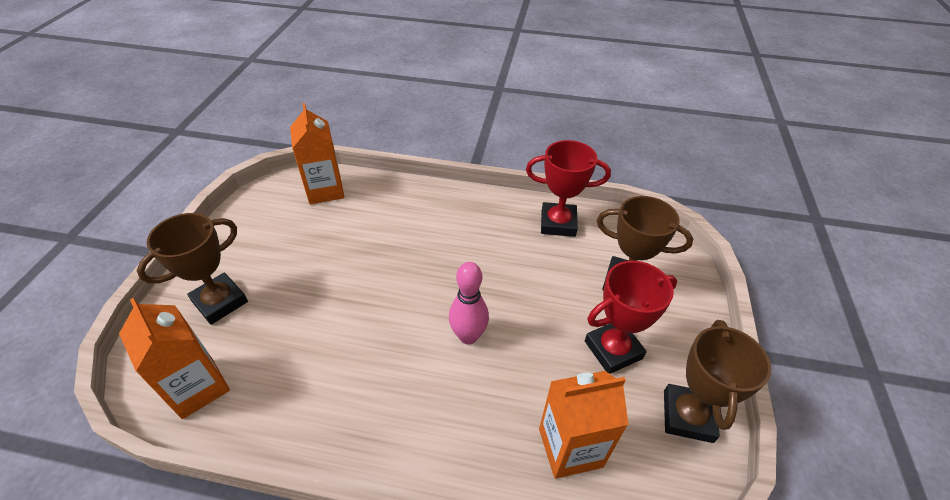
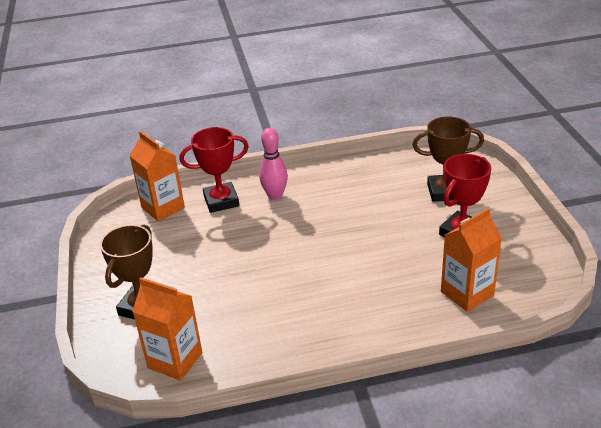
camera: 20 degrees left, 10 degrees down
(468, 336) = (355, 260): pink bowling pin -> pink bowling pin (275, 196)
(558, 223) = (372, 170): red trophy -> red trophy (221, 201)
(687, 416) = (530, 251): brown trophy -> none

